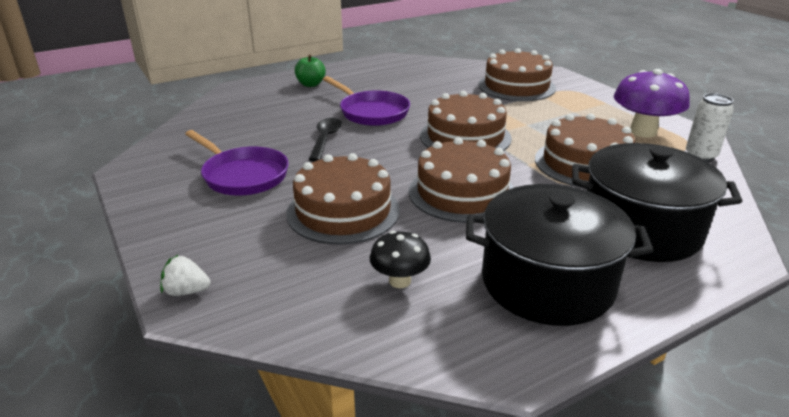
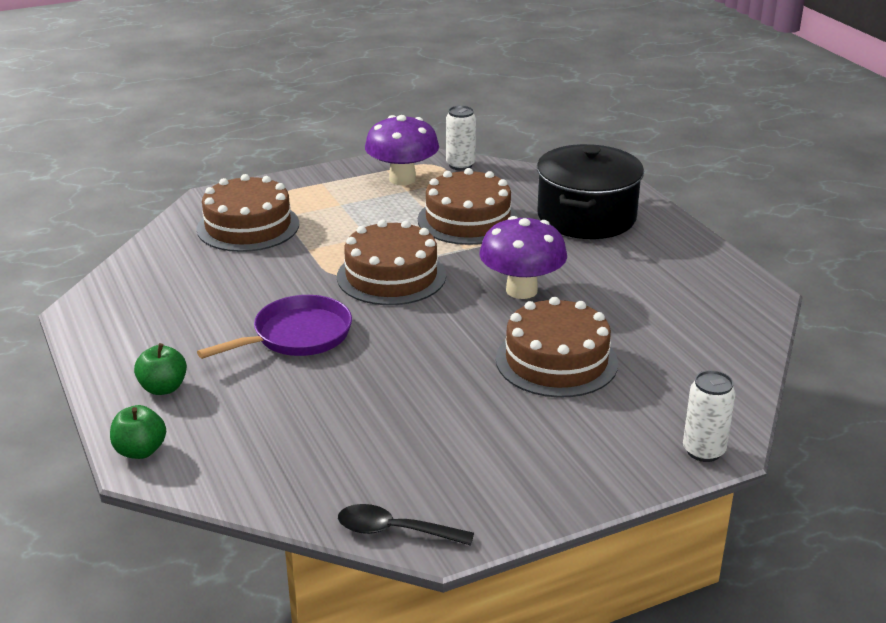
camera: 85 degrees left, 0 degrees up
(186, 291) = (703, 451): white strawberry -> white can
(242, 175) = (468, 434): purple pan -> none
(250, 86) = (140, 451): none -> green apple
(325, 139) = (376, 373): black spoon -> black spoon (395, 531)
(400, 281) = (671, 333): black mushroom -> none
(462, 192) = (521, 290): brown cake -> purple mushroom
(547, 282) = (665, 268): black pot -> none

